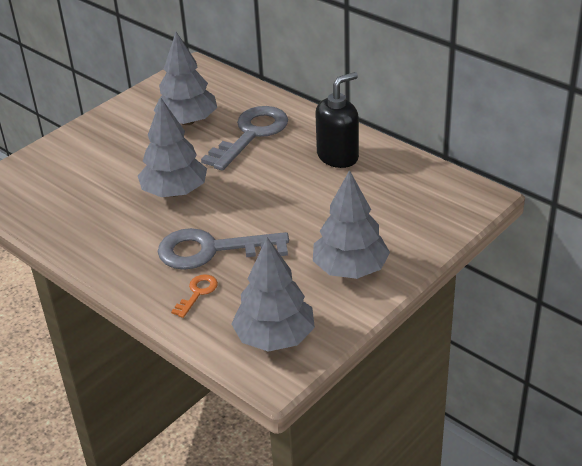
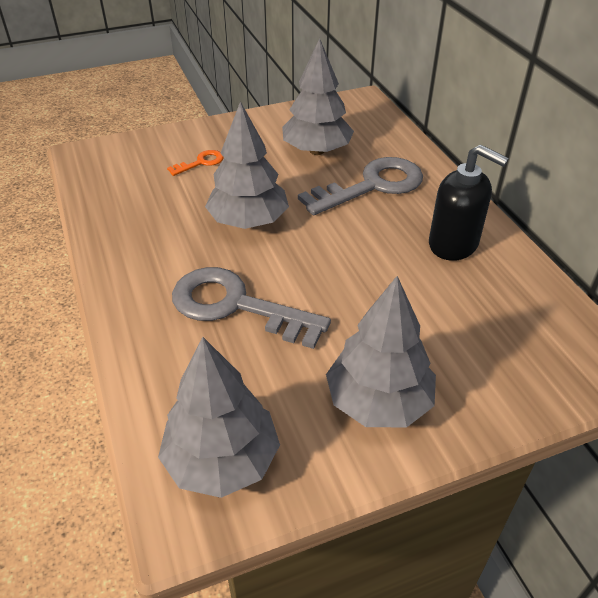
camera: 25 degrees right, 5 degrees up
(197, 293) = (181, 354): orange key -> orange key (201, 162)
(338, 156) = (453, 244): black soap dispenser -> black soap dispenser turned 45 degrees clockwise

